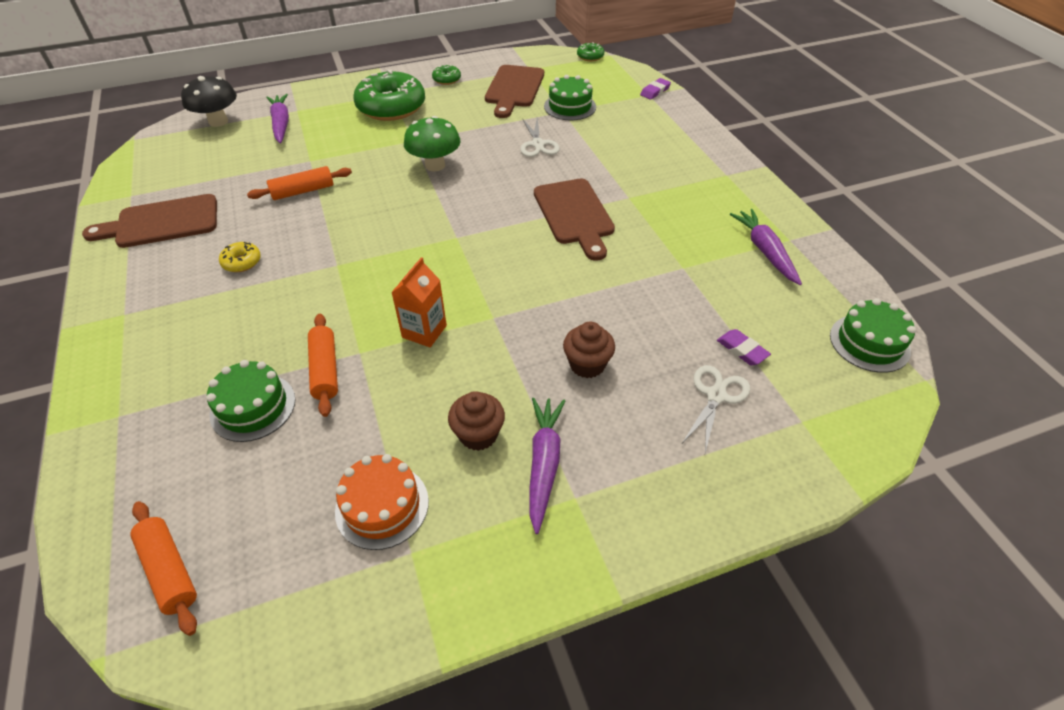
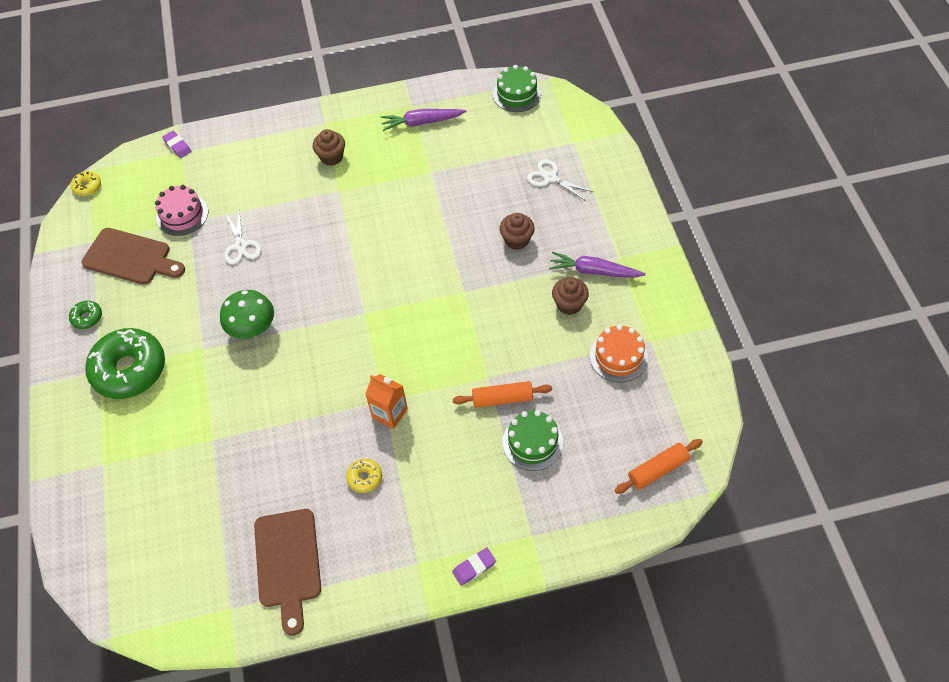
camera: 80 degrees left, 10 degrees up
(218, 121) = (100, 547): black mushroom -> none
(281, 124) = (128, 477): purple carrot -> none
(303, 191) = (266, 440): orange rolling pin -> none
(424, 331) = (472, 335): orange carton -> orange carton (389, 413)
(538, 144) = (241, 245): white scissors -> white scissors turned 75 degrees clockwise
(570, 106) = (182, 215): green cake -> pink cake
(574, 215) = (353, 229): brown cutting board -> none
(590, 56) = (87, 187): green donut -> yellow donut
(677, 186) = (331, 157): none -> brown cupcake
(742, 350) = (514, 157): purple eraser -> purple eraser (474, 567)

